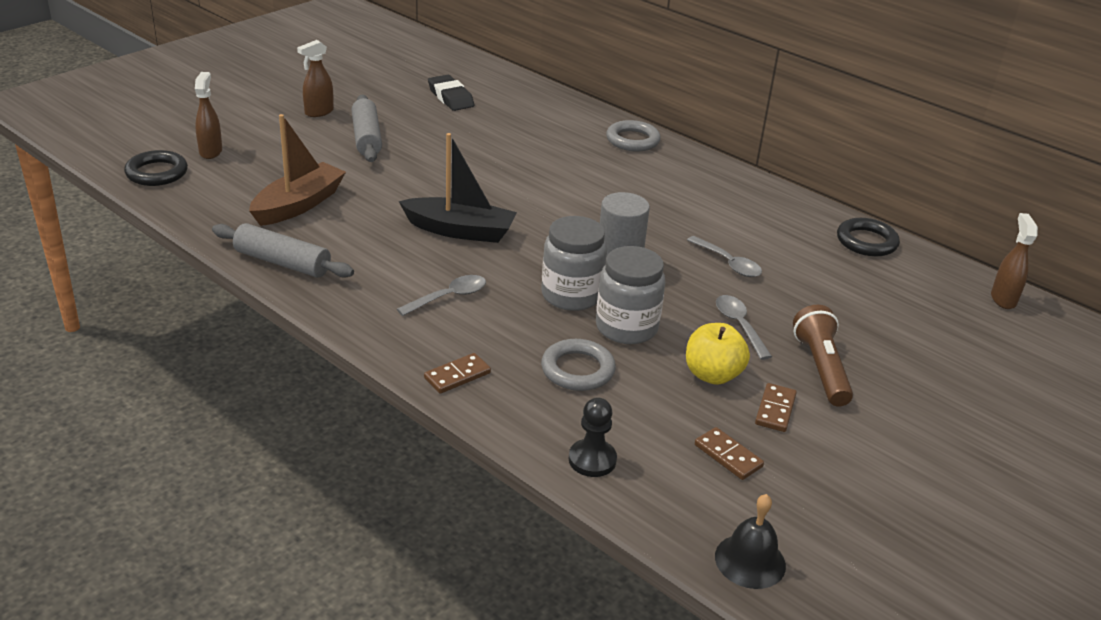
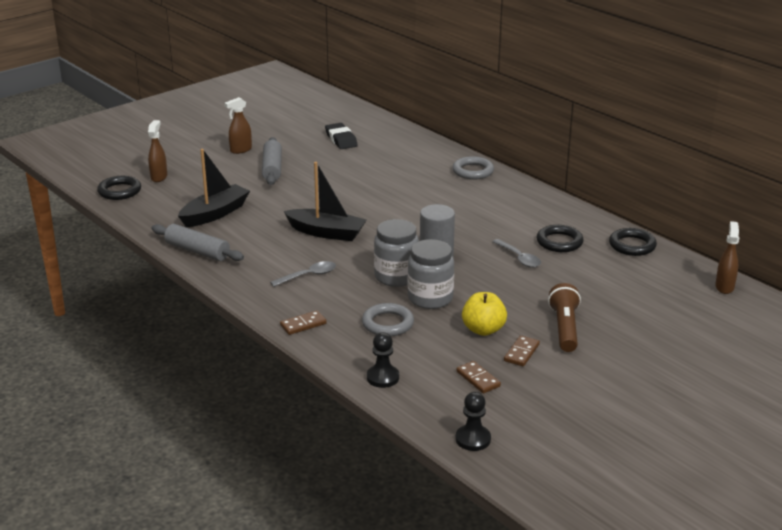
camera: 10 degrees right, 5 degrees down
(298, 205) = (215, 214): brown boat -> black boat
(739, 325) = (513, 299): grey spoon -> none
(750, 561) = (473, 439): black bell -> black pawn
(773, 239) = (559, 242): none -> black ring

